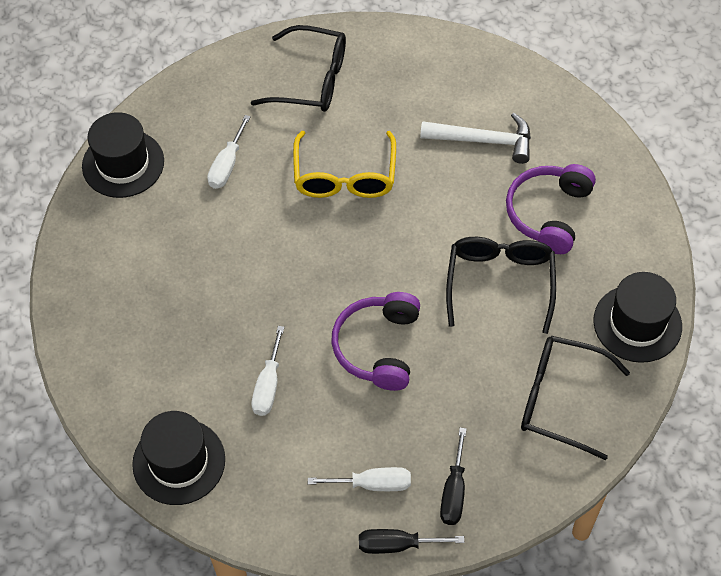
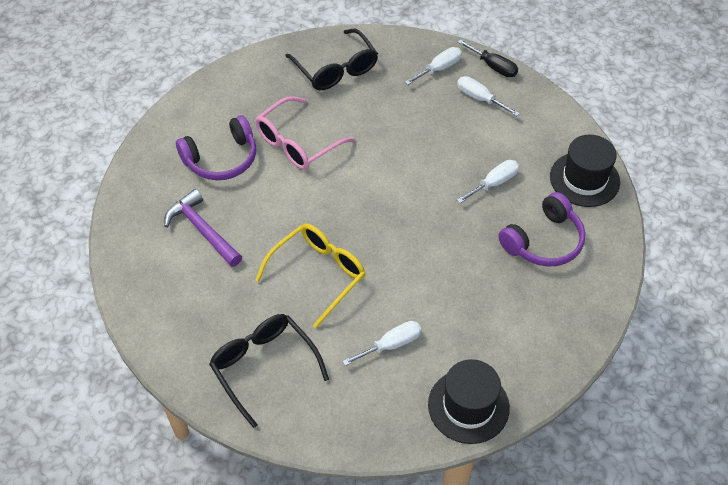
camera: 140 degrees left, 5 degrees down
(378, 347) = (407, 159): purple headphones -> purple headphones (543, 241)
(454, 491) = (439, 68): black screwdriver -> white screwdriver
(484, 140) = (202, 230): white hammer -> purple hammer
(500, 282) = (297, 143): black glasses -> pink glasses
(637, 323) = (250, 74): black hat -> none

